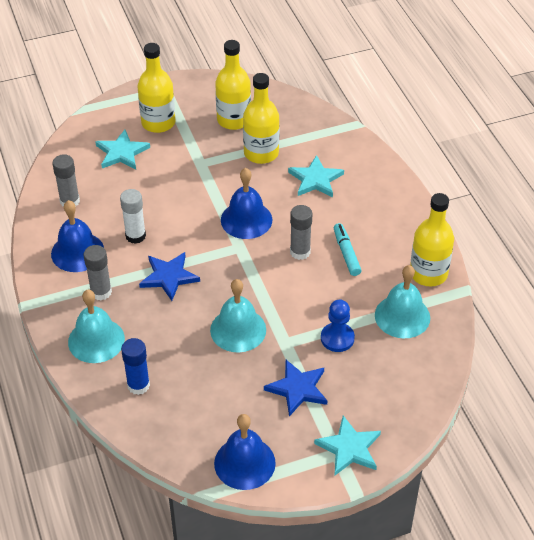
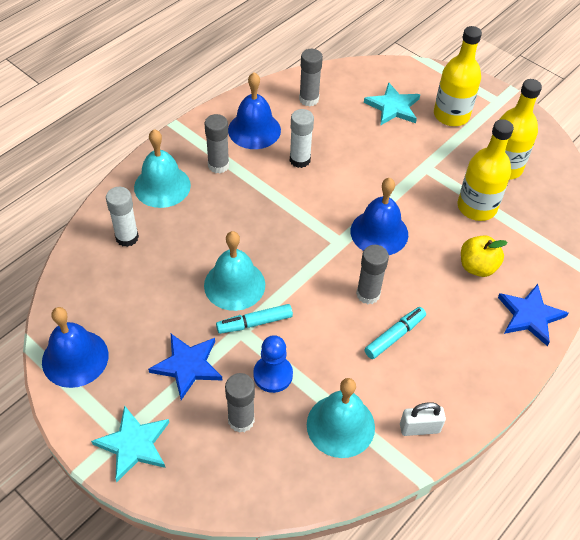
camera: 60 degrees right, 5 degrees up
(138, 385) = (127, 237): blue glue stick -> white glue stick
(169, 277) = (266, 204): blue star -> blue star (530, 316)
(283, 331) = (254, 323): none -> turquoise marker
(315, 179) = (477, 267): turquoise star -> yellow apple
(365, 373) = (241, 420): none -> grey glue stick
(428, 273) = (419, 428): yellow bottle -> white padlock

